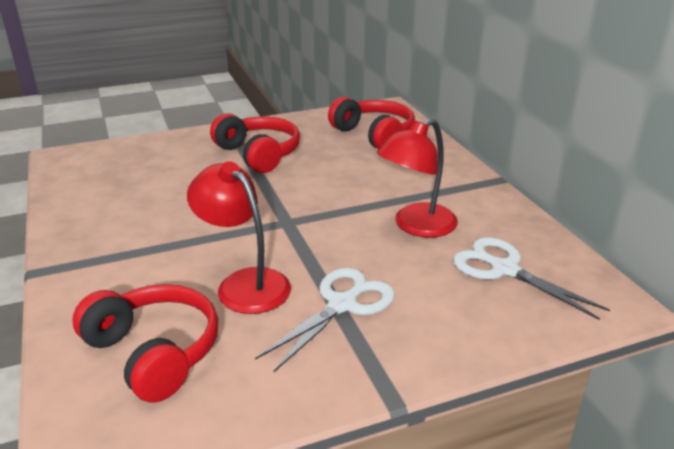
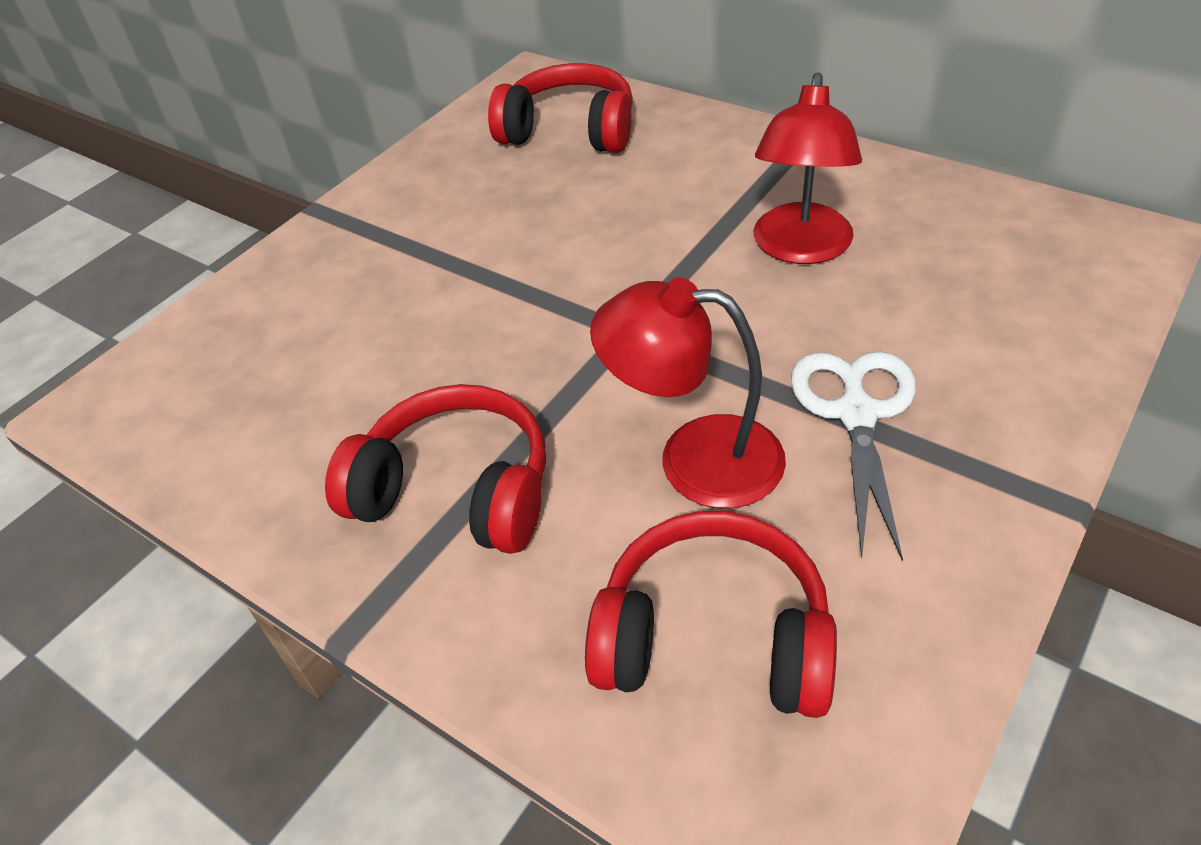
camera: 30 degrees left, 15 degrees up
(258, 154) = (439, 240): red headphones -> red headphones (456, 491)
(504, 269) = (971, 256): white scissors -> none

